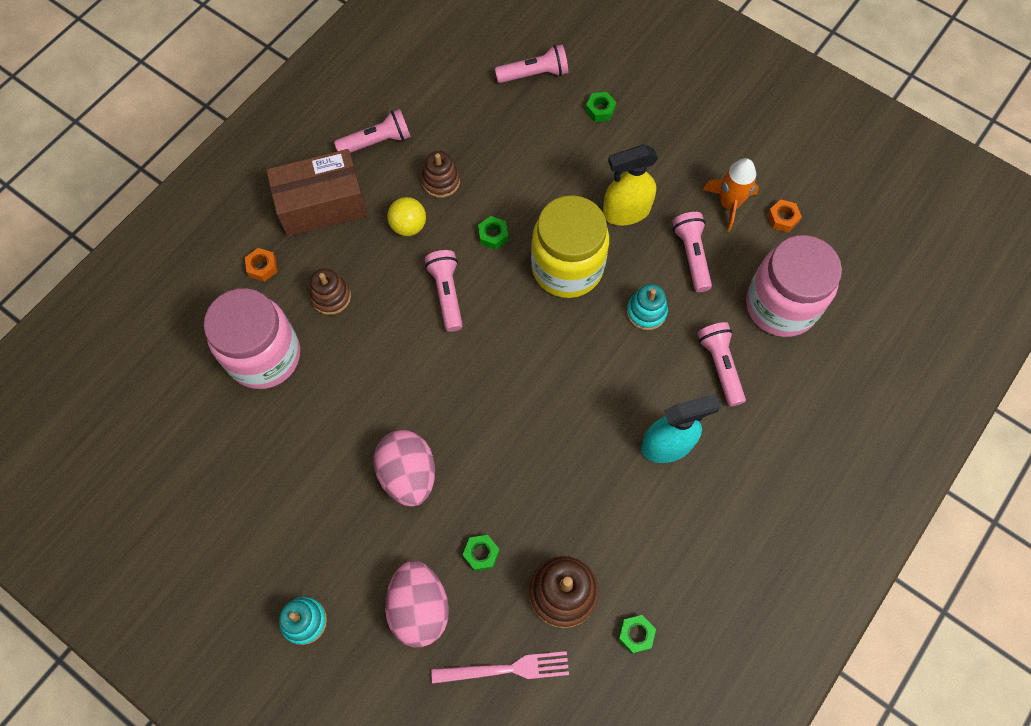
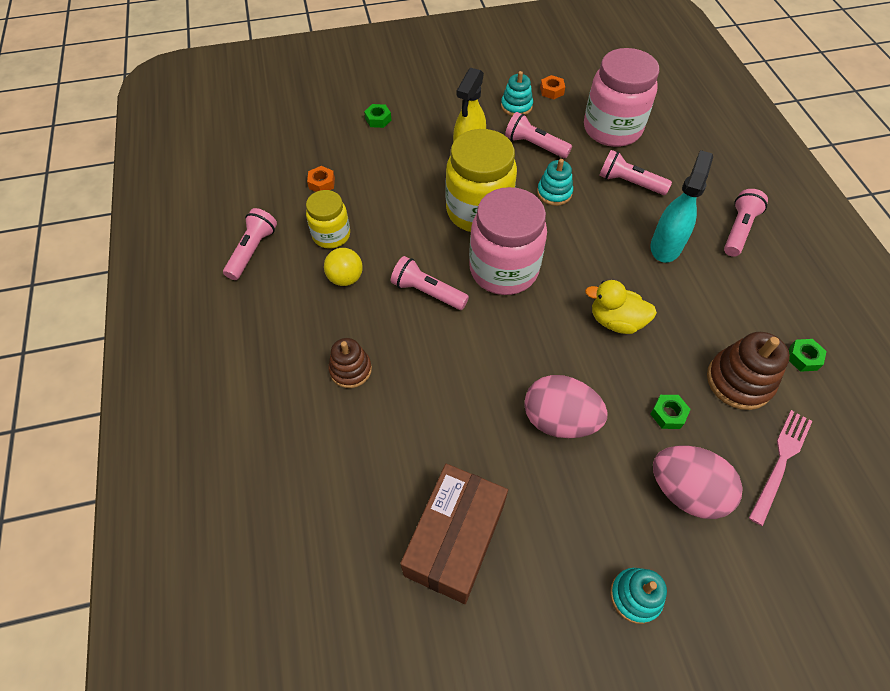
camera: 50 degrees left, 10 degrees down
(262, 267) = (271, 401): orange nut -> orange nut (321, 183)
(264, 356) = (354, 456): pink jar -> pink jar (503, 270)
(322, 204) = (263, 321): brown box -> brown box (454, 540)
(441, 181) = (331, 235): brown stacking toy -> yellow jar
(493, 235) = (409, 234): green nut -> none
(534, 74) = (310, 132): pink flashlight -> pink flashlight (738, 230)
(542, 456) = (615, 321): none -> yellow duck
(729, 204) = (516, 106): orange rocket -> turquoise stacking toy

